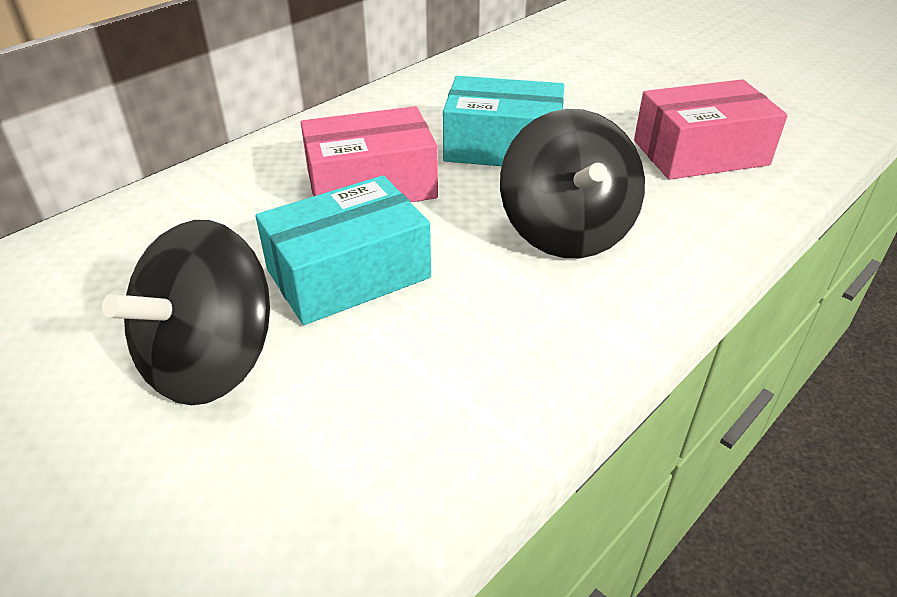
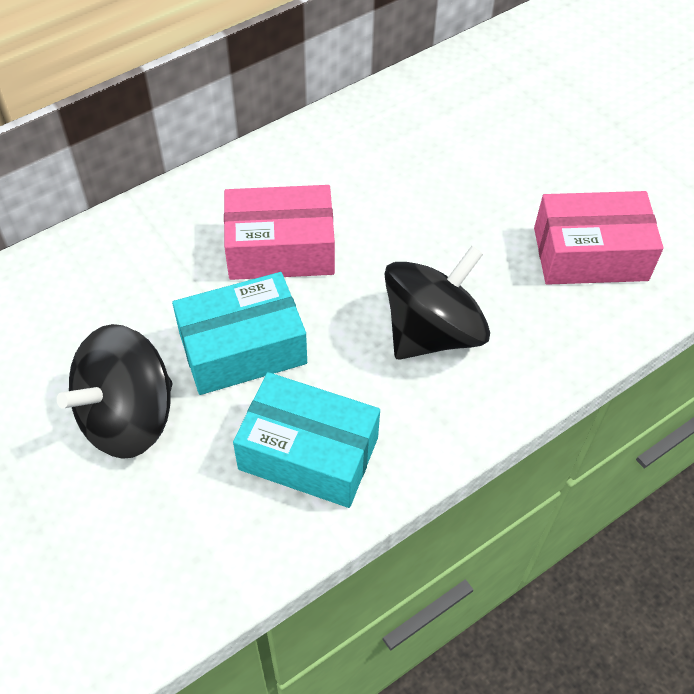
camera: 10 degrees right, 15 degrees up
(502, 146) = (409, 217): turquoise box -> turquoise box (308, 453)
(566, 232) = (432, 332): black spinning top -> black spinning top turned 135 degrees counterclockwise

